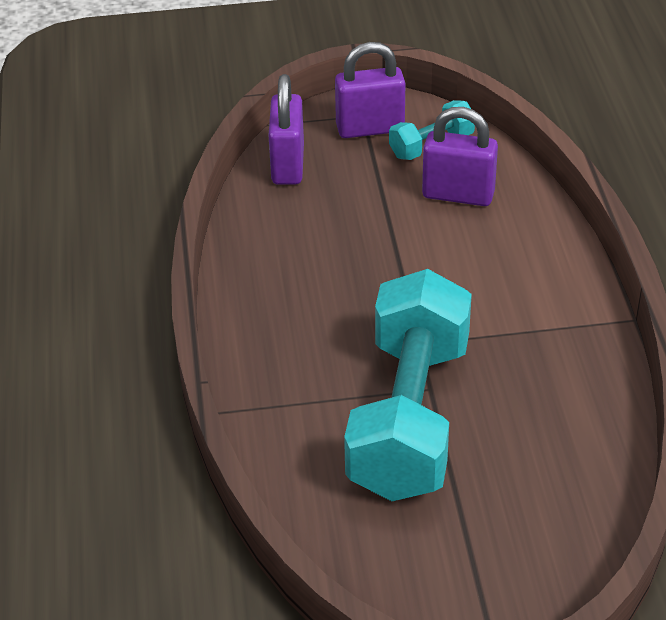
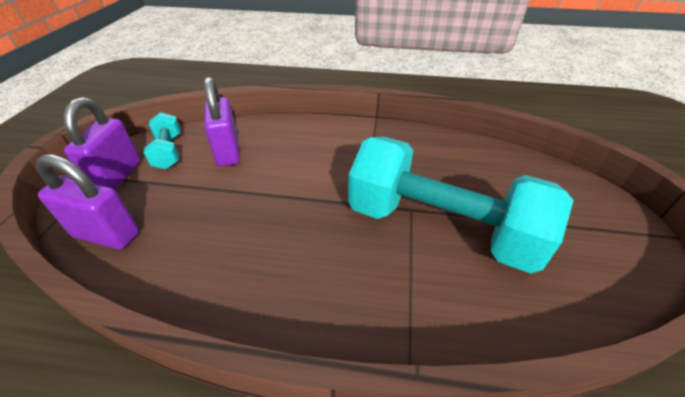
camera: 75 degrees left, 0 degrees up
(458, 195) = (228, 152): purple padlock -> purple padlock turned 45 degrees counterclockwise

